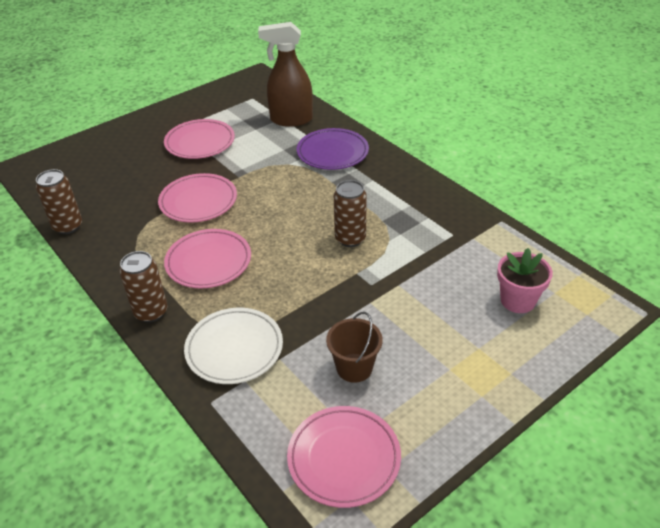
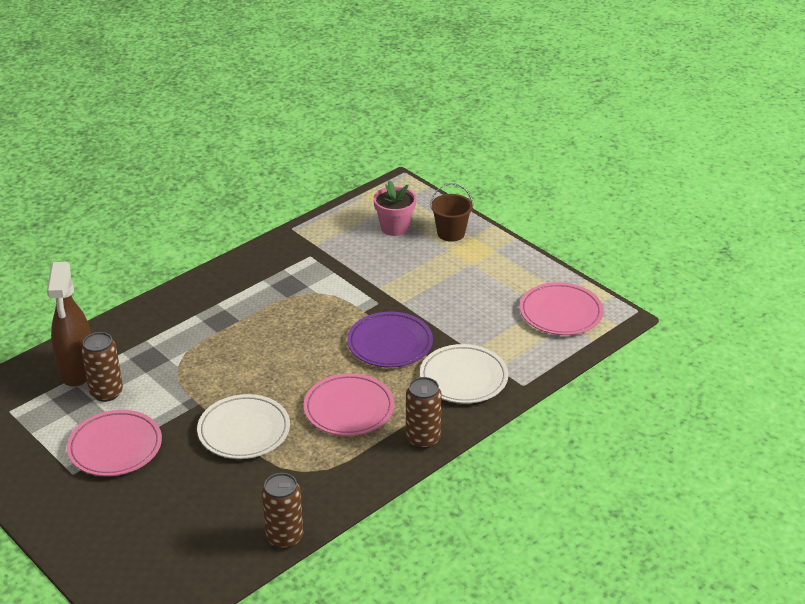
camera: 95 degrees left, 5 degrees down
(198, 201) = (244, 431): pink plate -> white plate
(332, 152) = (159, 333): purple plate -> purple plate (390, 344)
(350, 239) = (314, 316): brown can -> brown can (106, 392)
(354, 368) = (476, 310): brown bucket -> brown bucket (451, 233)

